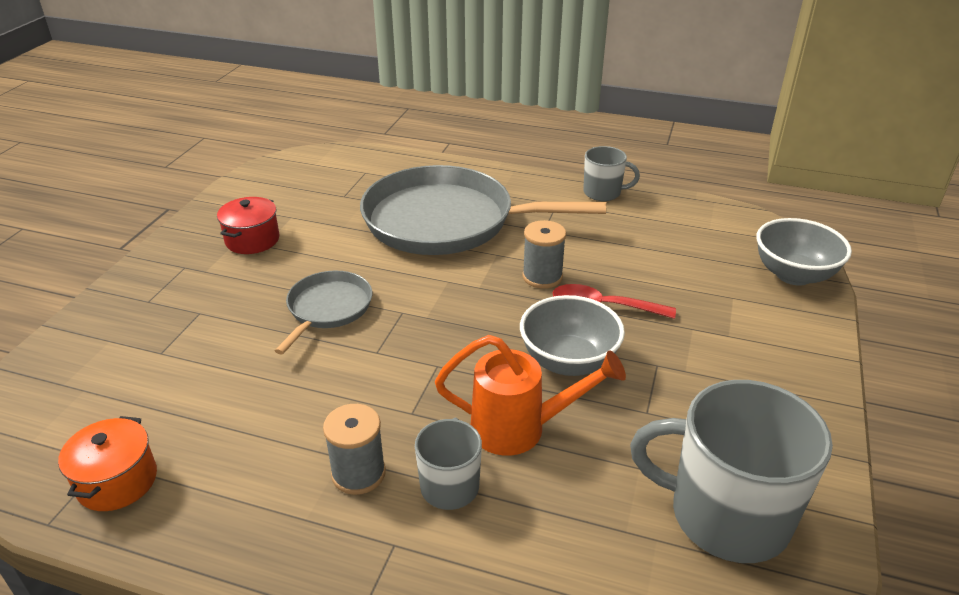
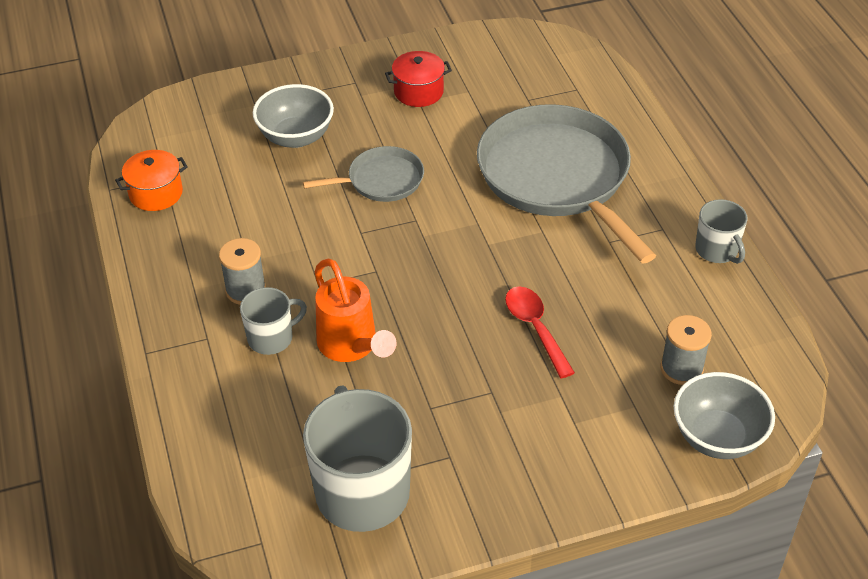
camera: 55 degrees right, 10 degrees up
(542, 277) = (539, 273): grey spool -> grey spool (681, 368)
(568, 361) = (446, 339): grey bowl -> grey bowl (296, 137)

